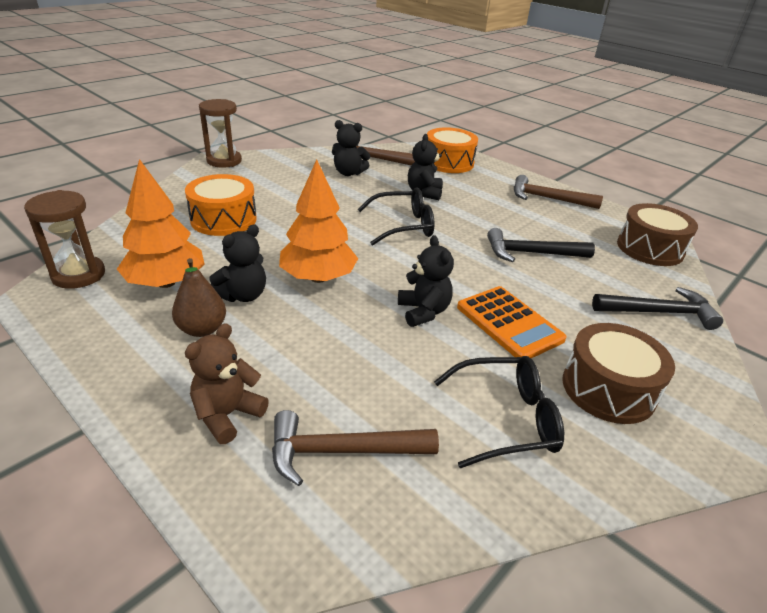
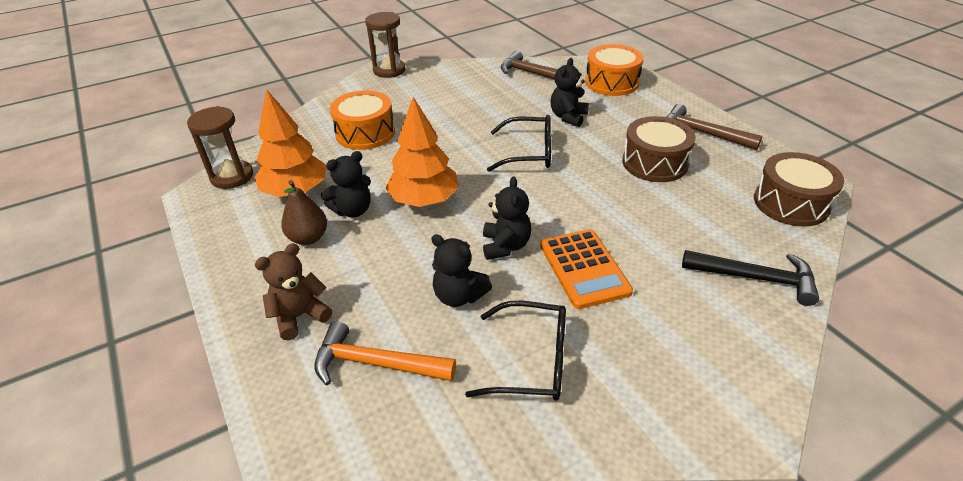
camera: 20 degrees right, 5 degrees up
(342, 451) = (376, 363): brown hammer -> orange hammer
(348, 173) = (501, 90): black teddy bear -> black teddy bear (459, 296)
(531, 253) = (648, 195): black hammer -> none
(608, 389) = (650, 350): brown drum -> brown drum (654, 163)

